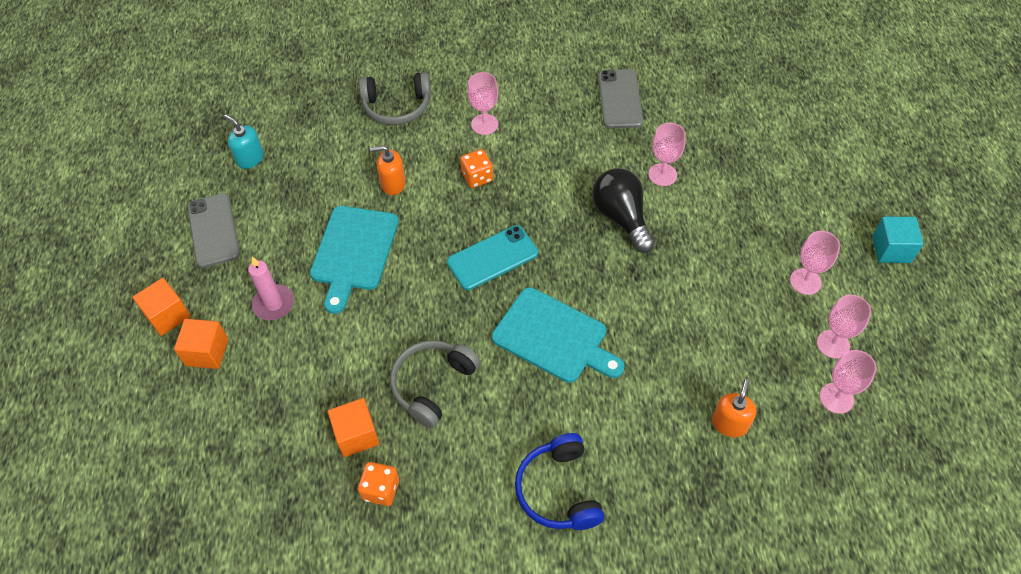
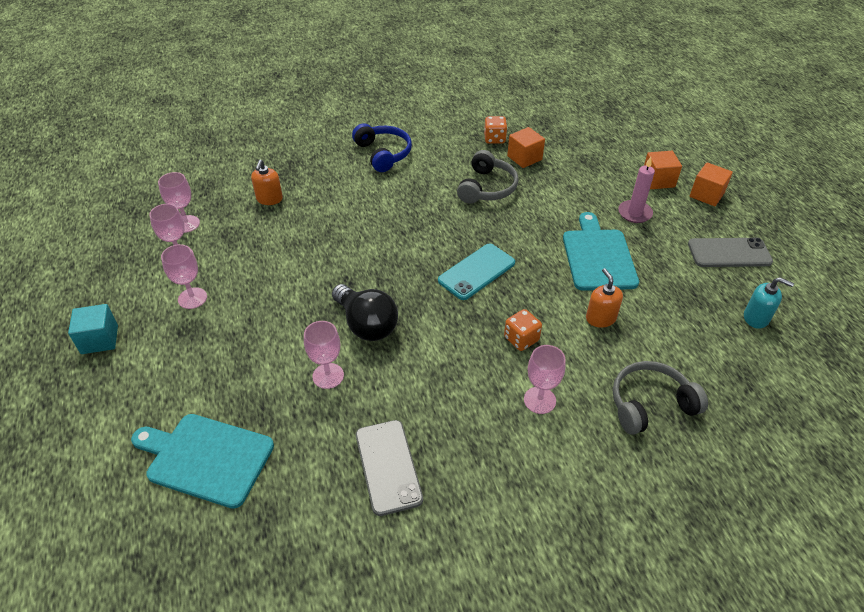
camera: 165 degrees right, 10 degrees down
(213, 230) = (729, 253): grey phone -> grey phone turned 60 degrees counterclockwise
(393, 184) = (600, 318): orange soap dispenser -> orange soap dispenser turned 90 degrees counterclockwise
(554, 337) = (407, 226): turquoise cutting board -> turquoise cutting board (206, 458)

